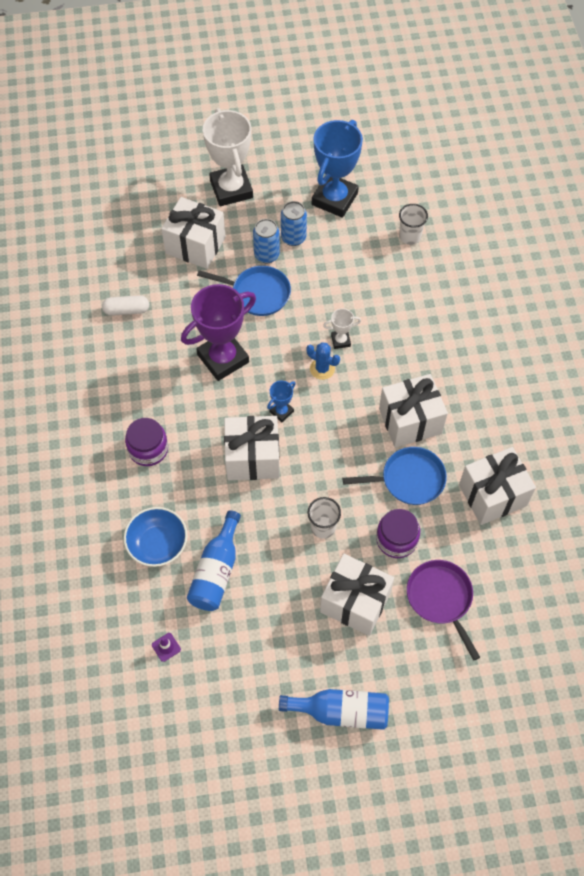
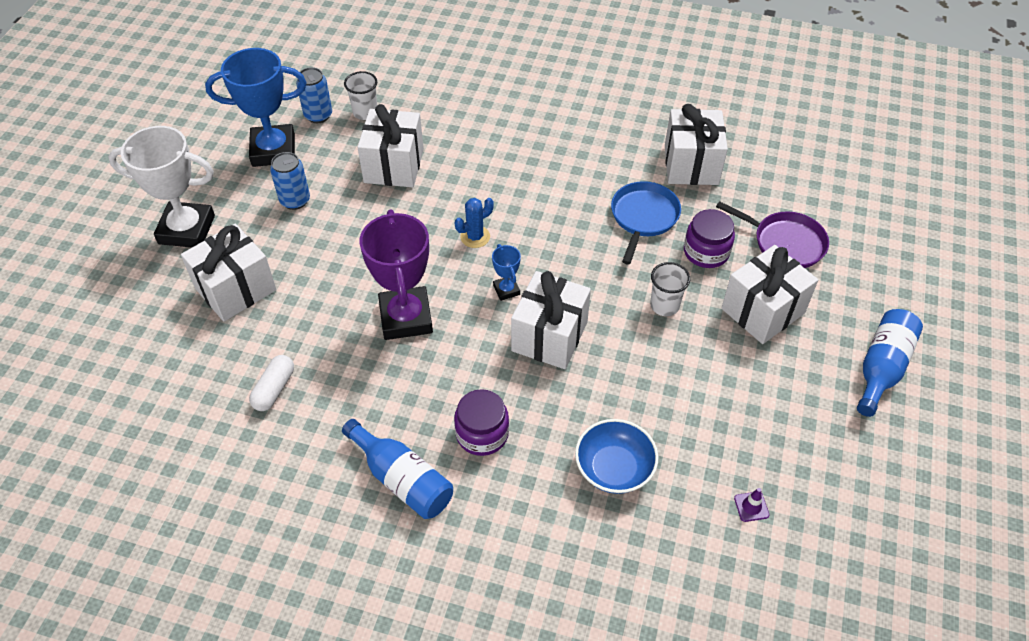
camera: 65 degrees left, 10 degrees down
(216, 571) = (675, 421): blue bottle -> blue bottle (402, 479)
(257, 293) = (343, 256): blue pan -> none
(266, 255) = (299, 230): blue can -> blue can (318, 115)
(334, 199) = (273, 150): blue trophy -> blue trophy turned 60 degrees counterclockwise
(340, 340) = (451, 210): white trophy -> none
(410, 421) = (578, 192): white gift -> white gift (394, 166)
(441, 598) = (785, 243): purple pan -> purple pan turned 150 degrees counterclockwise

